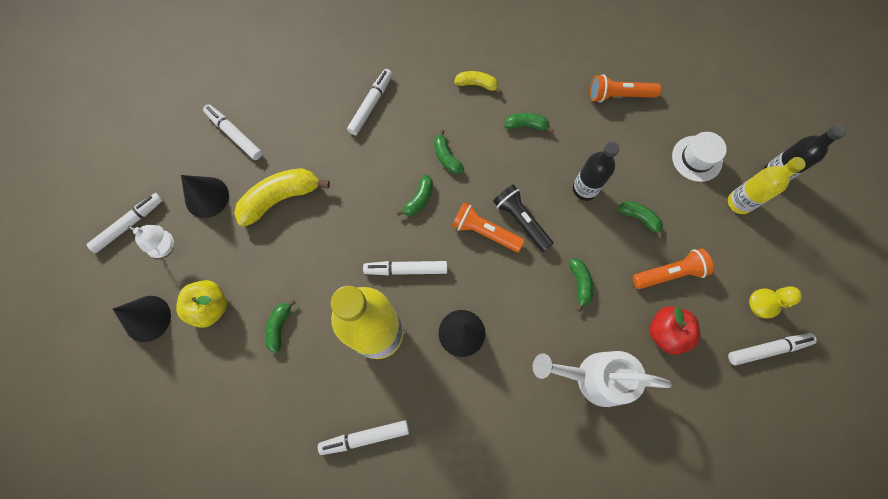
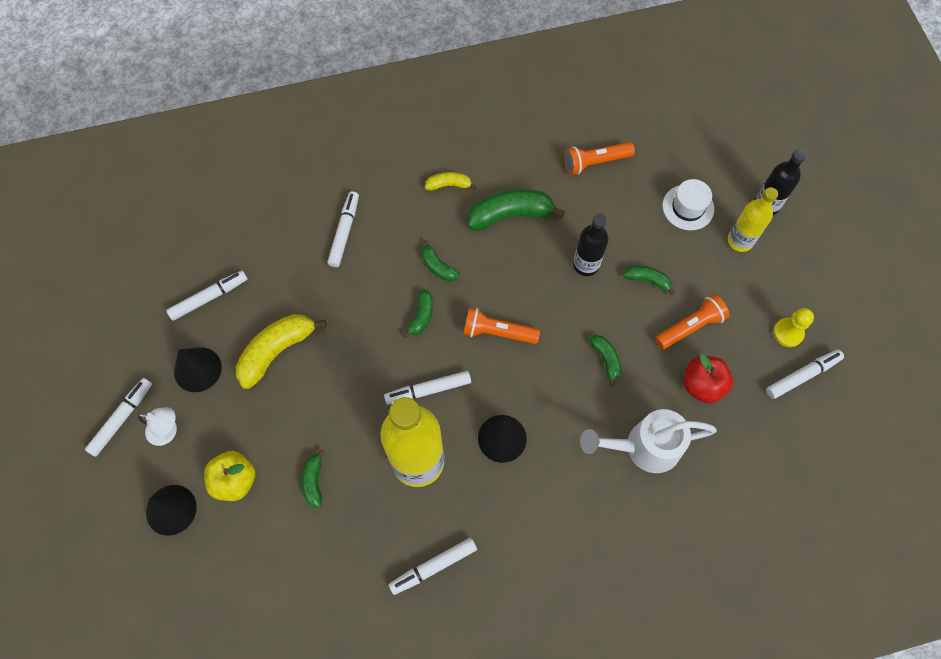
camera: 15 degrees left, 5 degrees down
(235, 135) = (208, 298): white marker -> white marker turned 120 degrees clockwise
(521, 220) = (531, 312): black flashlight -> none
(526, 125) = (510, 215): green banana -> green banana, size x1.88

